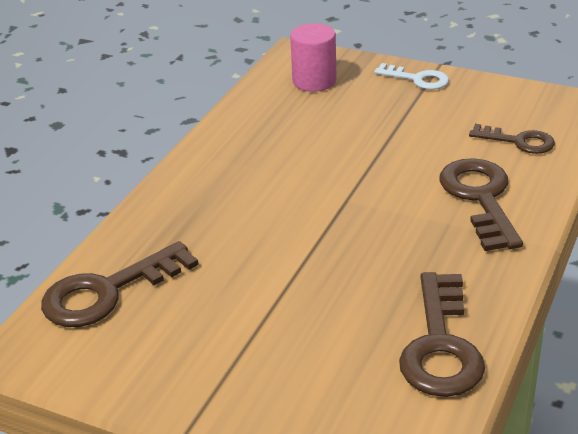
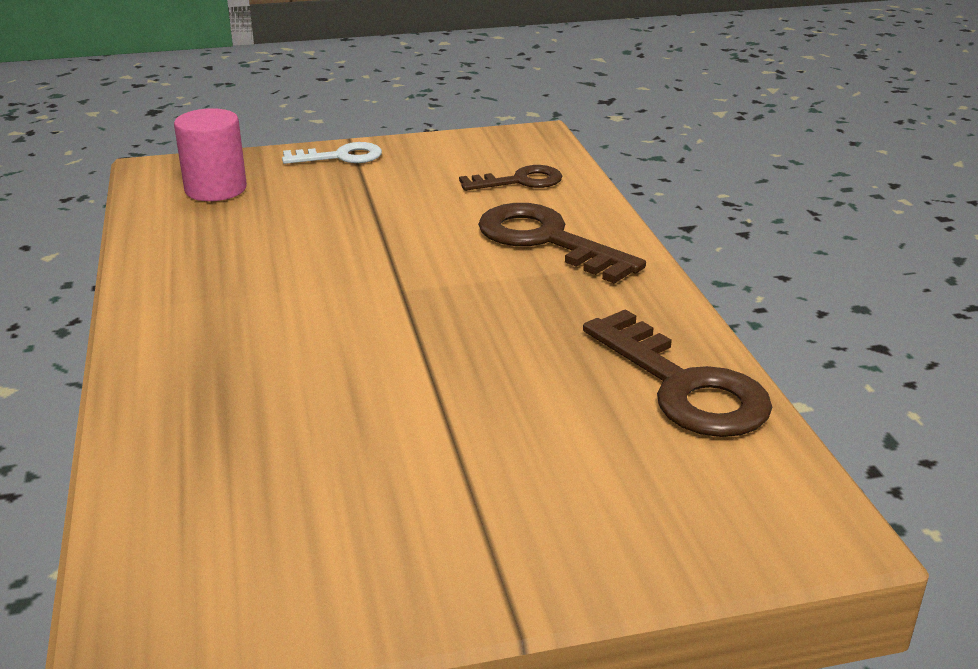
camera: 40 degrees left, 5 degrees down
(108, 291) = (197, 504): brown key -> none

